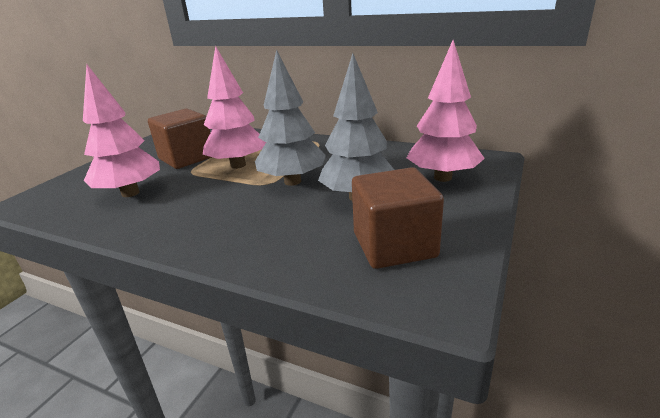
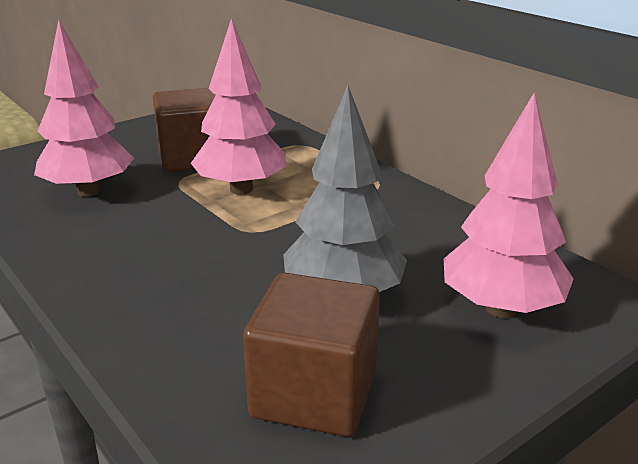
camera: 25 degrees right, 0 degrees up
(292, 181) = (283, 239): grey tree -> none

